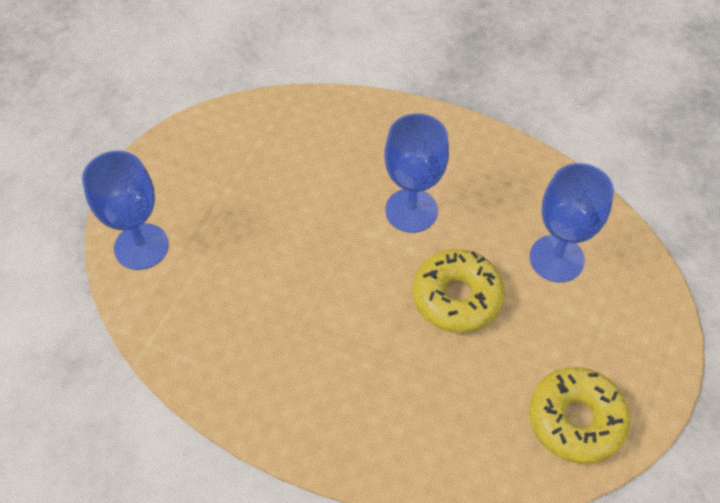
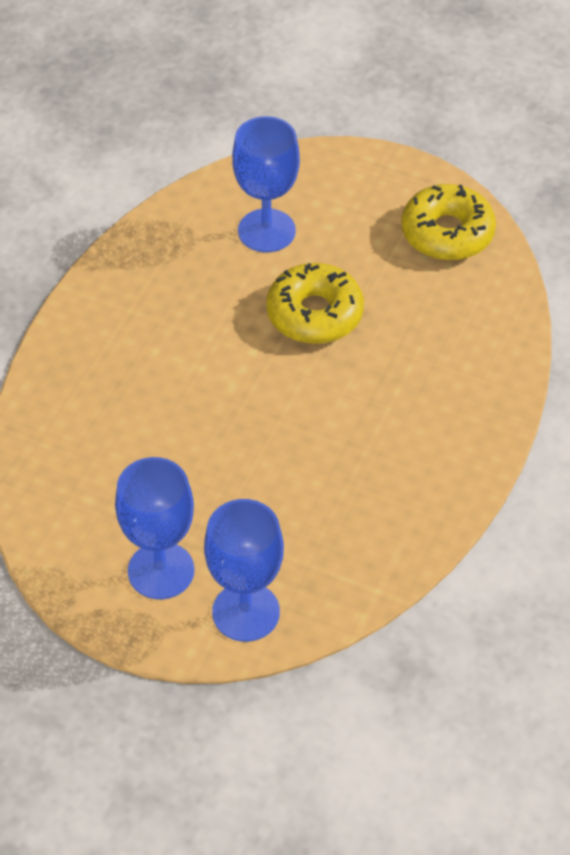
camera: 90 degrees left, 5 degrees down
(411, 210) = (200, 348): blue goblet -> blue goblet (161, 571)

